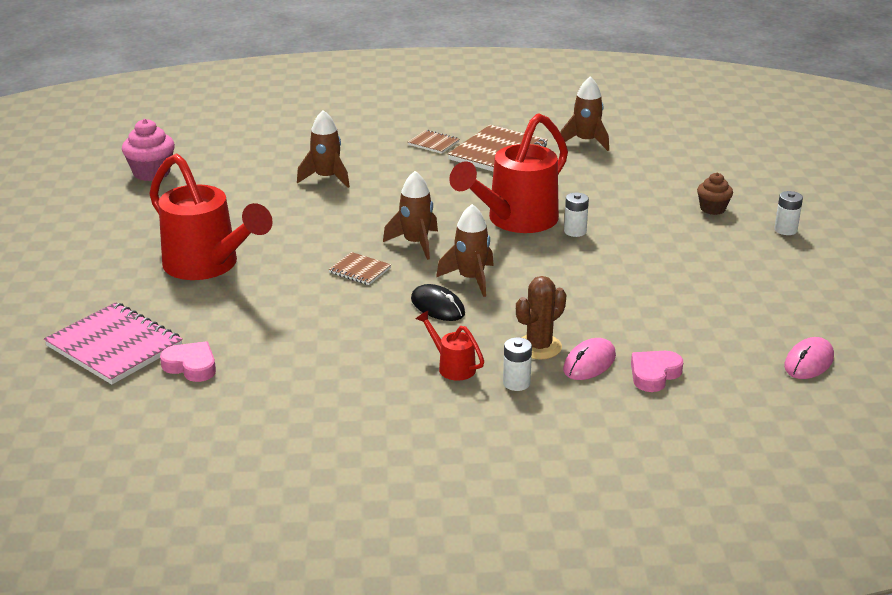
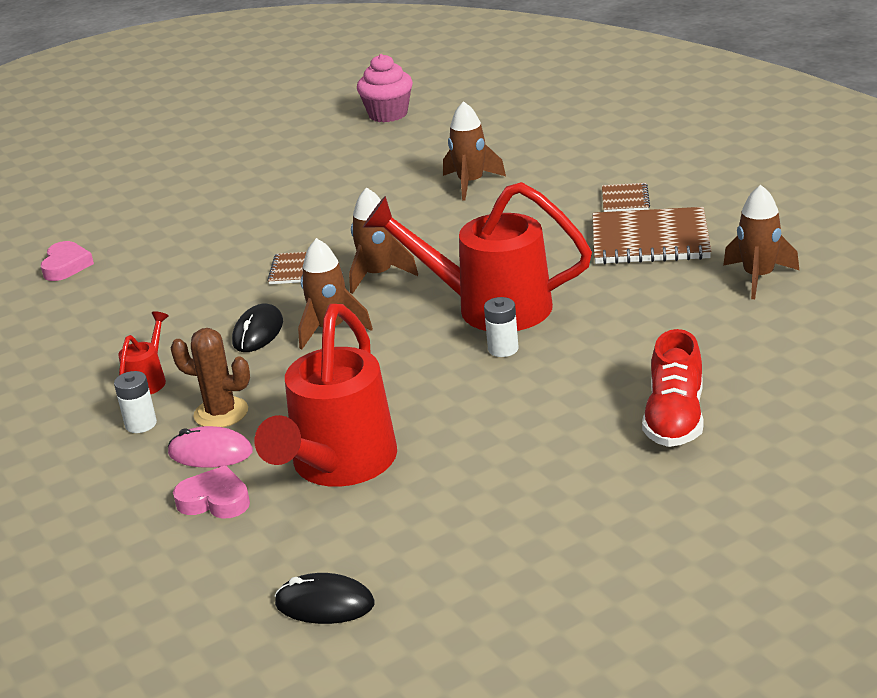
camera: 65 degrees right, 0 degrees up
(114, 346) = (76, 225): pink notebook -> none
(208, 266) = (239, 205): red watering can -> red watering can (338, 466)
(712, 209) = (674, 419): brown cupcake -> red shoe
(785, 230) = (678, 491): white battery -> none
(809, 362) = (324, 604): pink mouse -> black mouse

